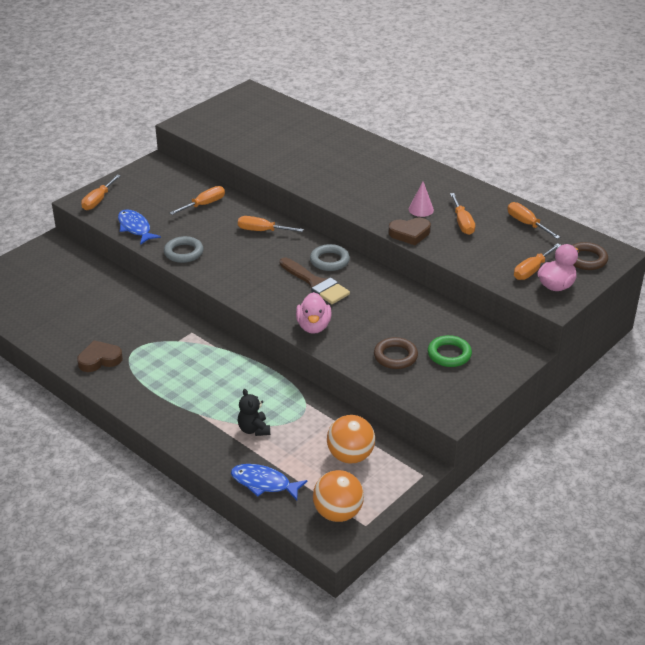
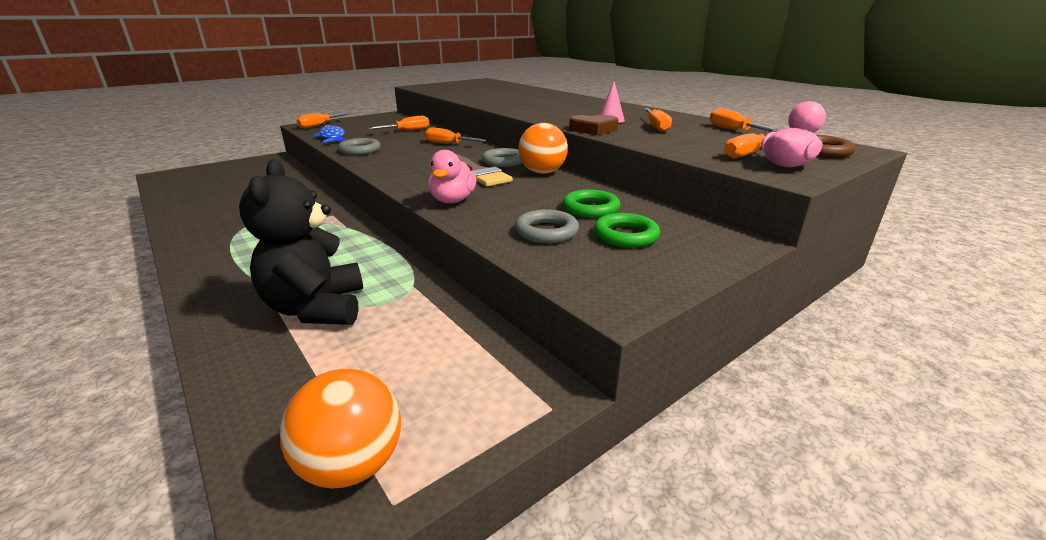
camera: 10 degrees right, 10 degrees down
(99, 359) = (210, 227): brown heart -> none
(254, 429) = (317, 308): black teddy bear -> black teddy bear, size x2.00
(264, 483) = (264, 386): blue fish -> none
(350, 456) = (436, 360): orange ball -> orange ball (542, 172)
(395, 356) = (546, 232): brown ring -> grey ring
(420, 325) = (590, 209): none -> green ring

